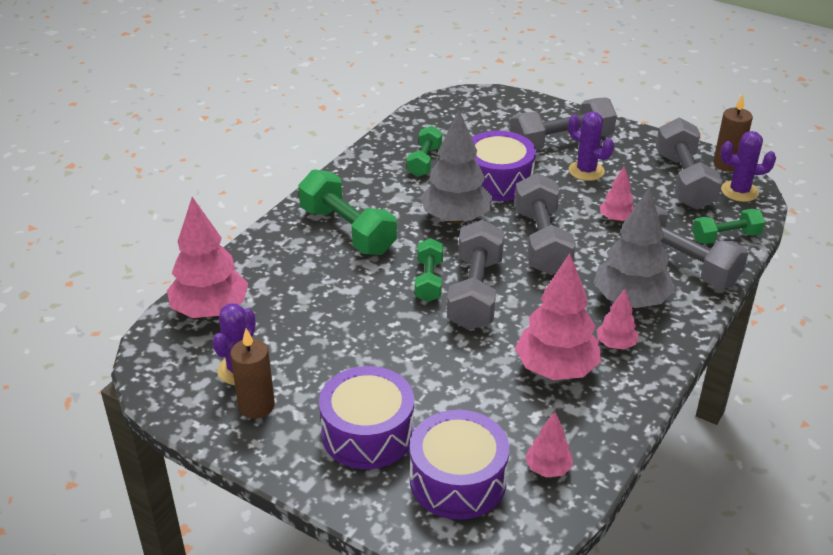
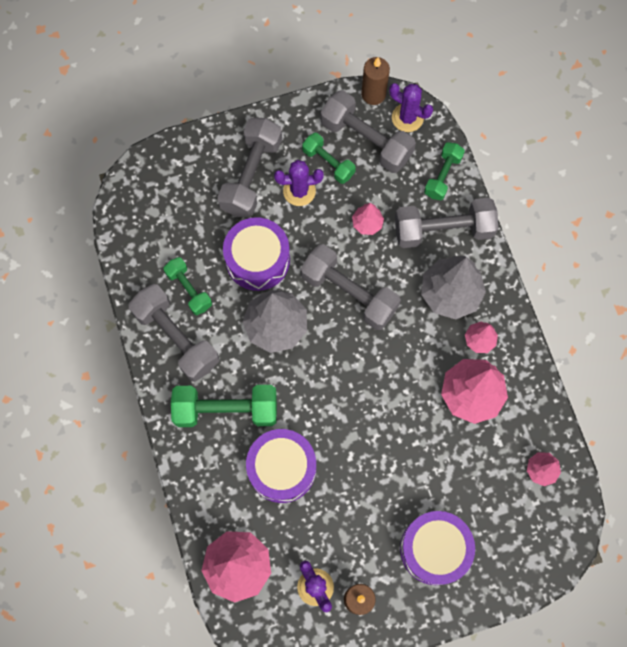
camera: 50 degrees left, 35 degrees up
(429, 281) = (327, 400): green dumbbell -> green dumbbell (328, 163)
(458, 480) = (510, 527): purple drum -> purple drum (282, 468)
(475, 293) = (363, 381): grey dumbbell -> grey dumbbell (176, 338)
(739, 191) = (407, 118): purple cactus -> purple cactus turned 75 degrees clockwise

